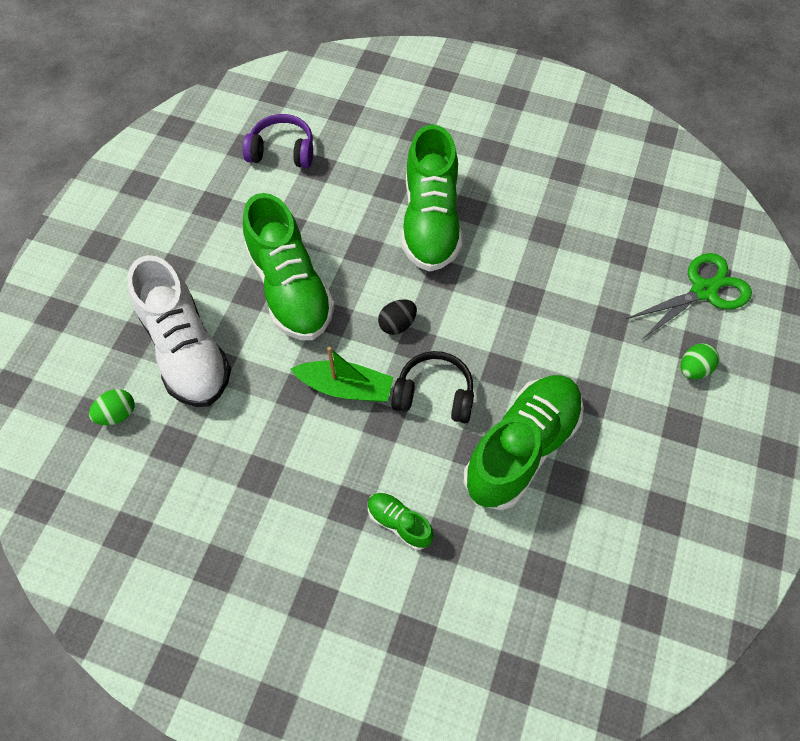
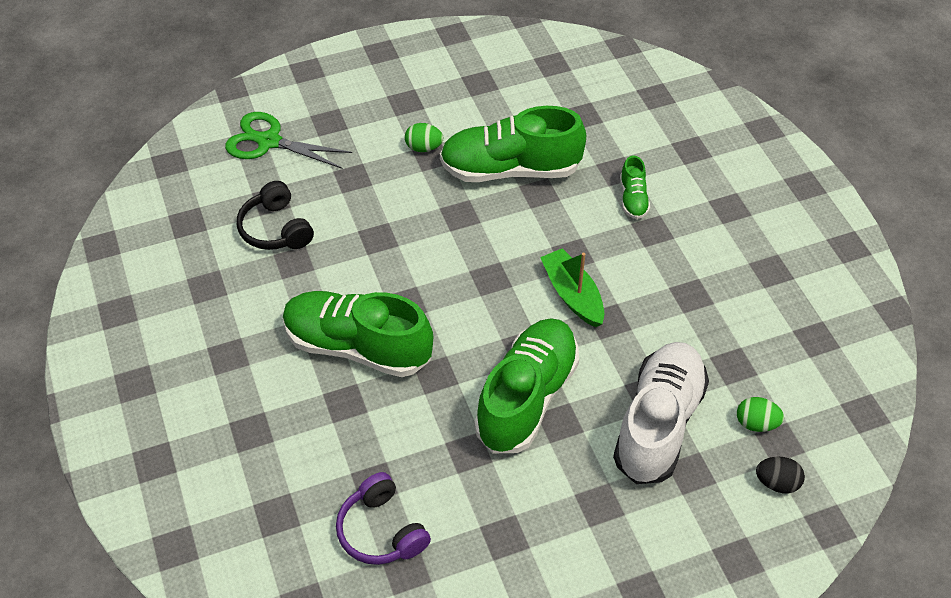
camera: 130 degrees left, 10 degrees down
(397, 324) = (485, 300): black egg -> black egg (777, 483)
(430, 221) = (358, 347): green shoe -> green shoe turned 120 degrees counterclockwise
(434, 394) = (521, 239): black headphones -> black headphones (276, 229)
(693, 369) = (350, 116): green egg -> green egg (424, 148)

